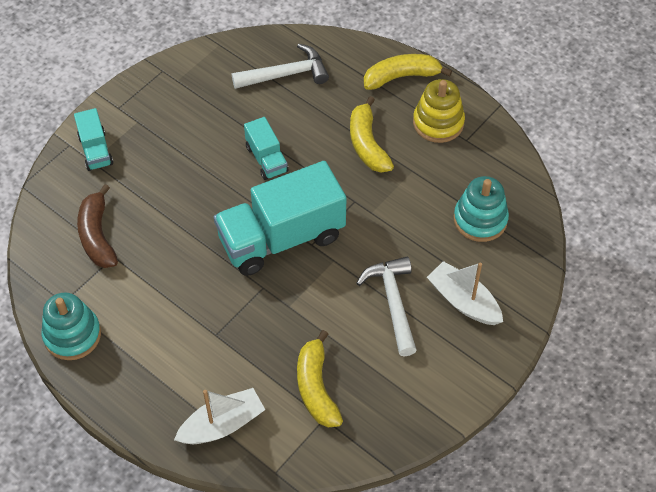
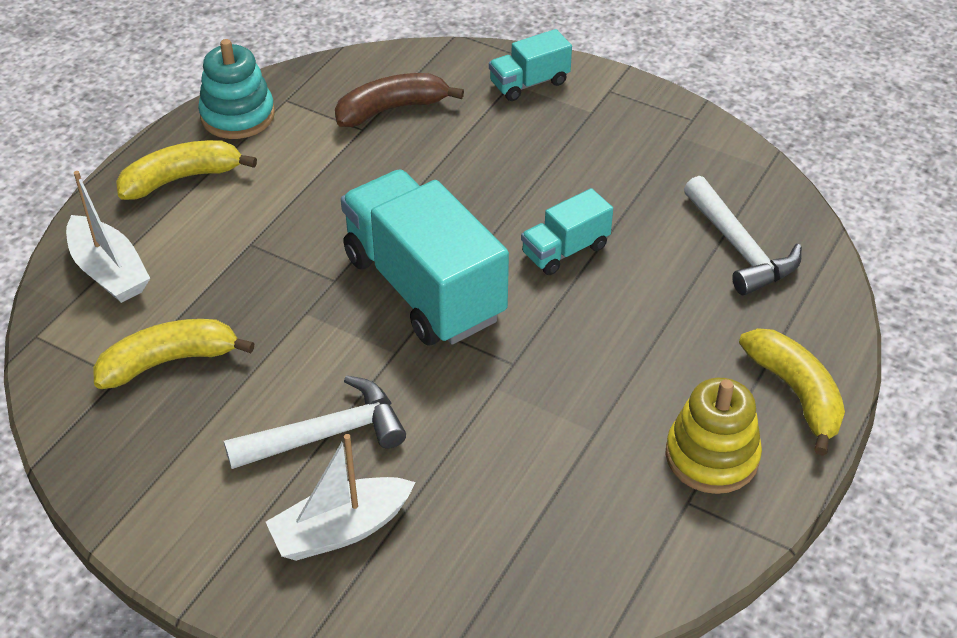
camera: 80 degrees right, 10 degrees down
(367, 144) = (632, 365): yellow banana -> yellow banana (181, 178)
(463, 301) = (341, 530): white boat -> white boat turned 150 degrees counterclockwise
(480, 219) = (515, 539): turquoise stacking toy -> none

